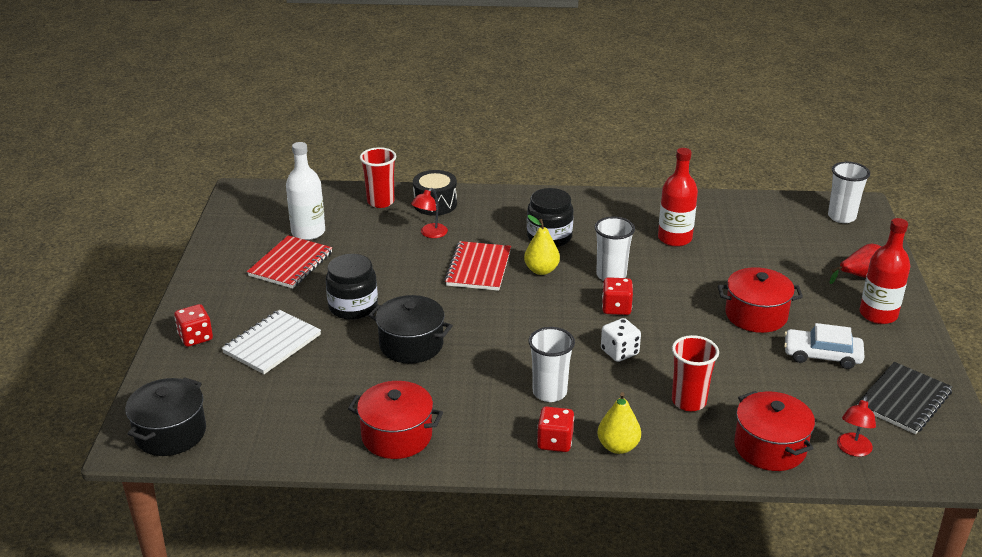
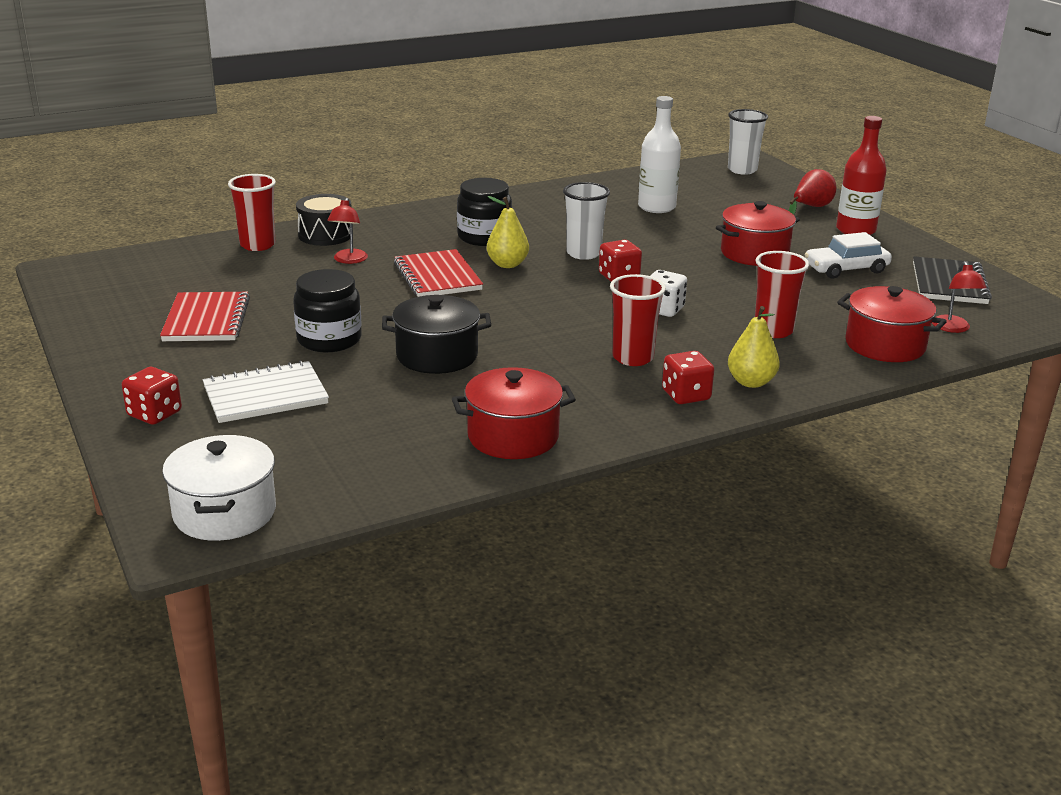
camera: 30 degrees left, 5 degrees down
(170, 433) = (225, 512): black pot -> white pot
(272, 344) = (265, 395): white notebook -> white notebook turned 60 degrees clockwise
(308, 232) = (196, 288): white bottle -> white bottle (656, 207)
(549, 392) = (633, 358): white cup -> red cup
(674, 238) = (611, 214): red bottle -> none

